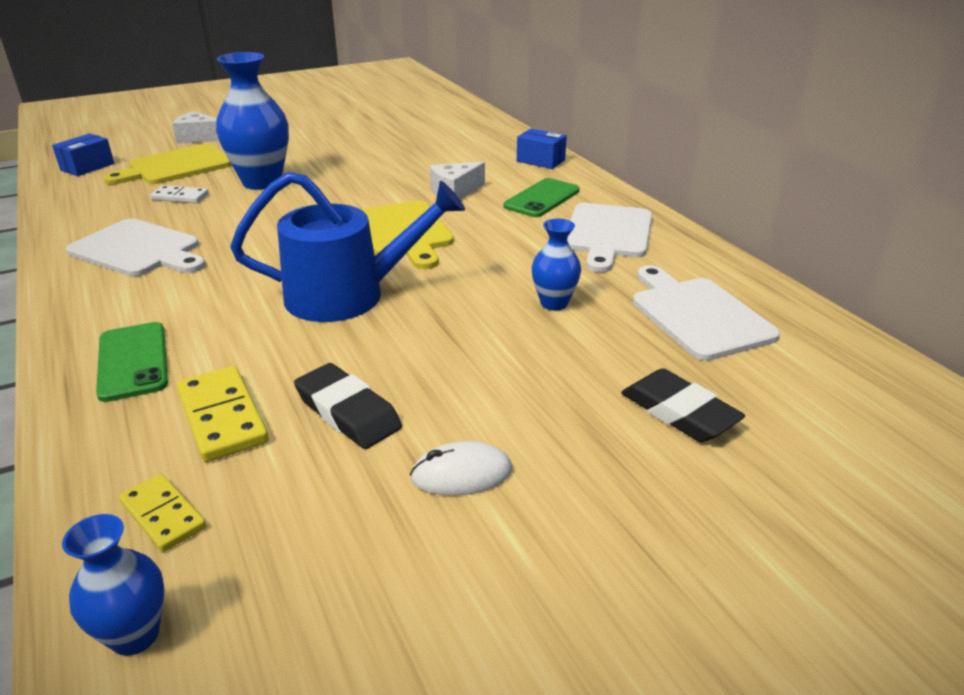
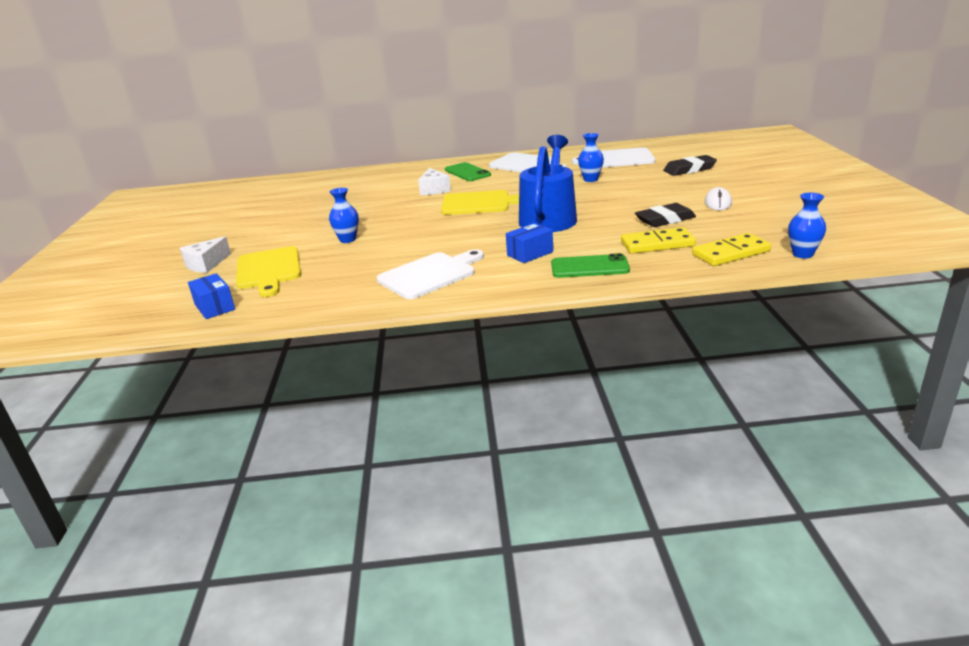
camera: 65 degrees left, 5 degrees down
(163, 515) = (731, 253): yellow domino -> yellow domino, size x1.55
(180, 197) = (342, 265): white domino -> none
(262, 182) = (348, 240): blue vase -> blue vase, size x0.53
(540, 161) = (411, 169): blue box -> blue box (530, 254)

